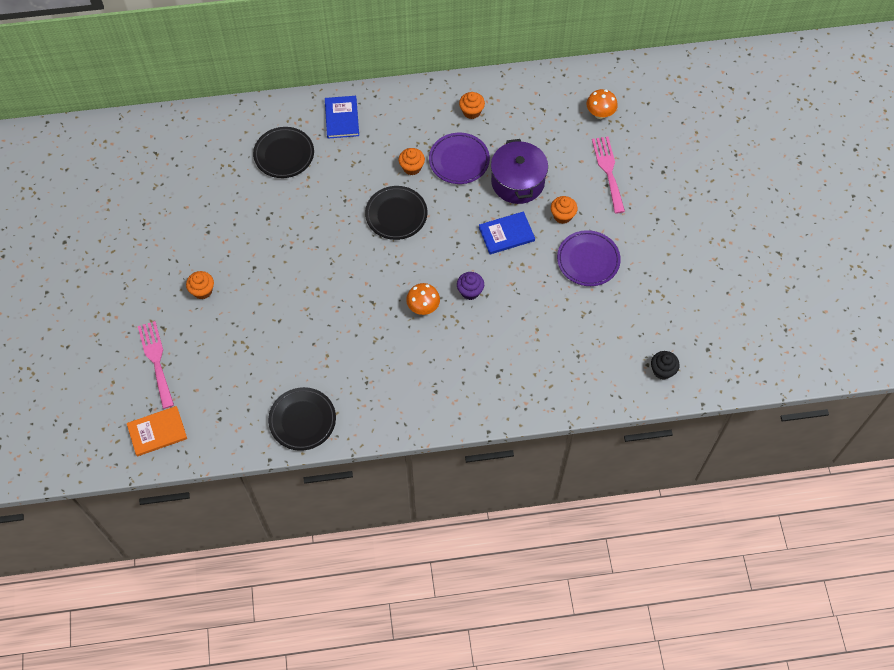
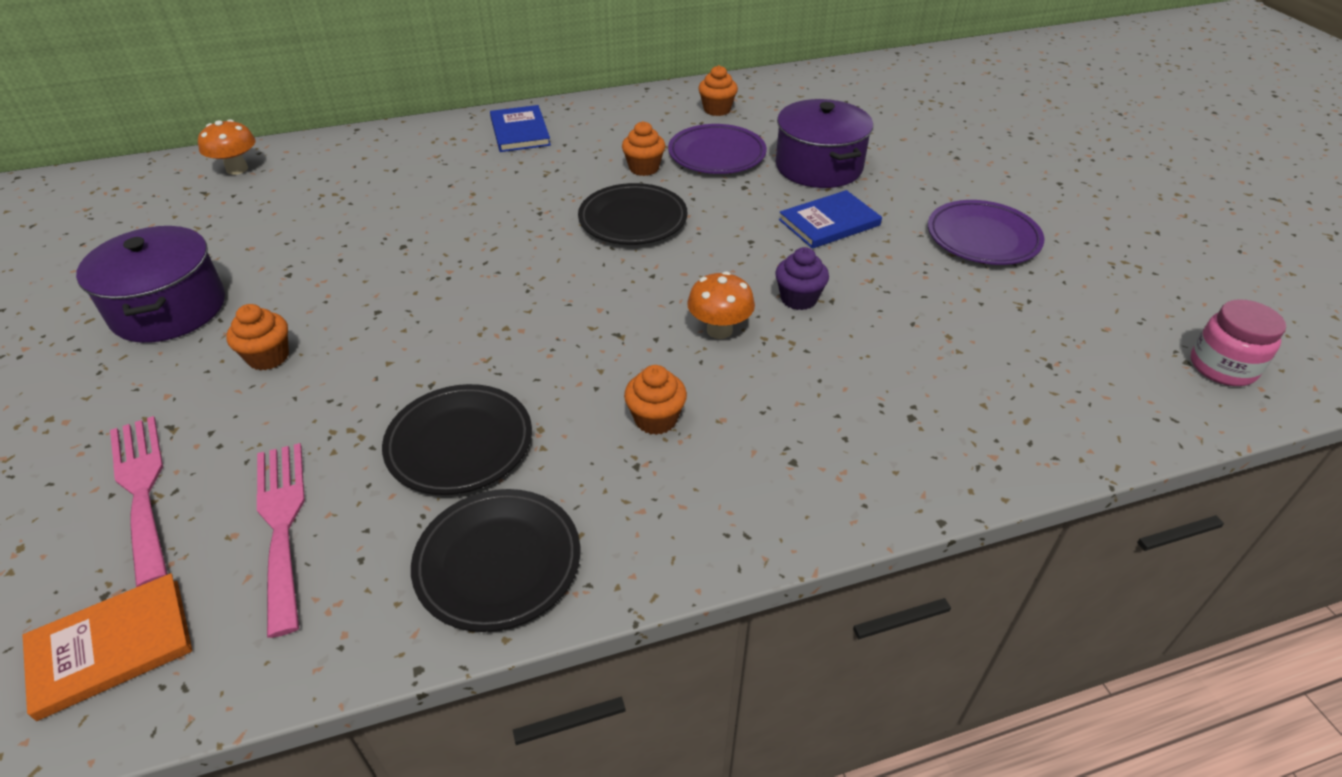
camera: 10 degrees left, 20 degrees down
(151, 249) = (169, 309): none -> purple pot
(284, 154) = (429, 174): black plate -> black plate (459, 444)
(562, 216) = (909, 194): orange cupcake -> orange cupcake (656, 419)
(600, 114) = (903, 96): orange mushroom -> orange mushroom (237, 169)
(608, 171) = (950, 144): pink fork -> pink fork (282, 524)
(662, 370) = (1222, 367): black cupcake -> pink jar

